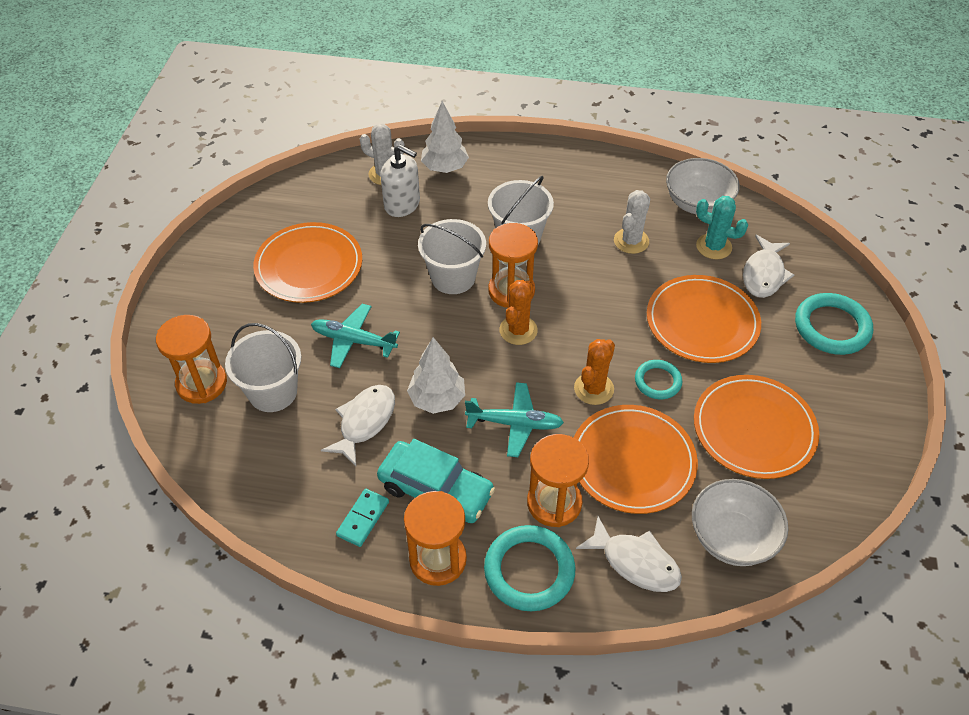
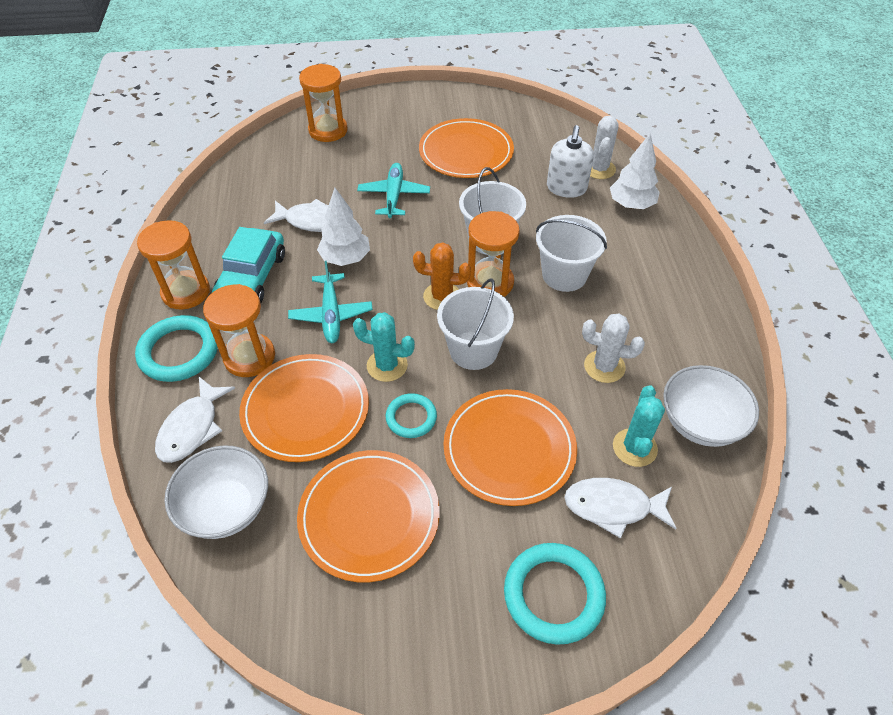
camera: 75 degrees right, 0 degrees up
(273, 392) = (329, 166): white bucket -> white bucket (473, 350)
(363, 519) = (219, 241): turquoise domino -> none
(593, 389) = (387, 365): orange cactus -> turquoise cactus

